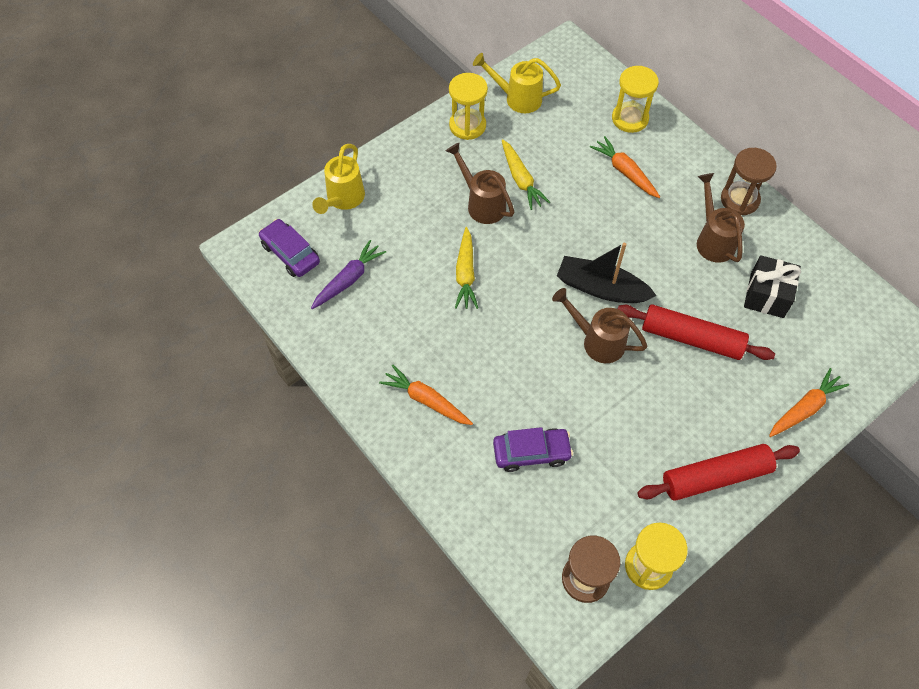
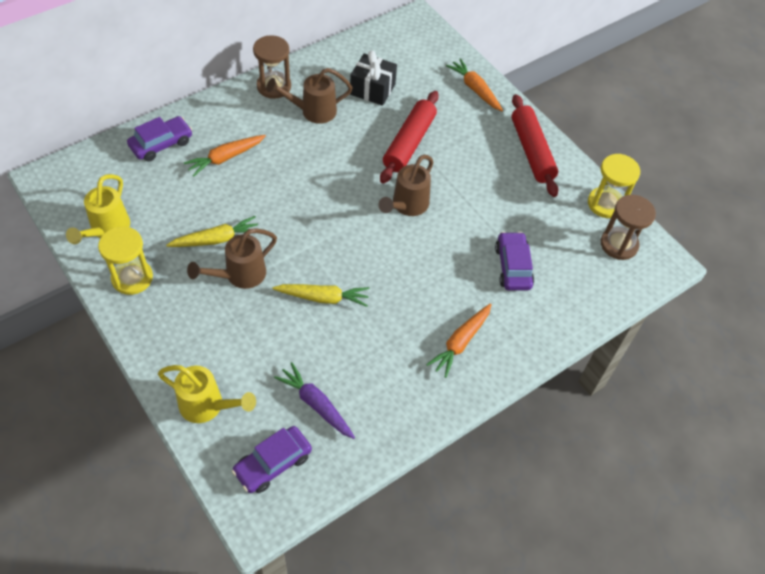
camera: 90 degrees left, 5 degrees down
(601, 288) = (353, 195): black boat -> none
(630, 119) = (161, 144): yellow hourglass -> purple car

